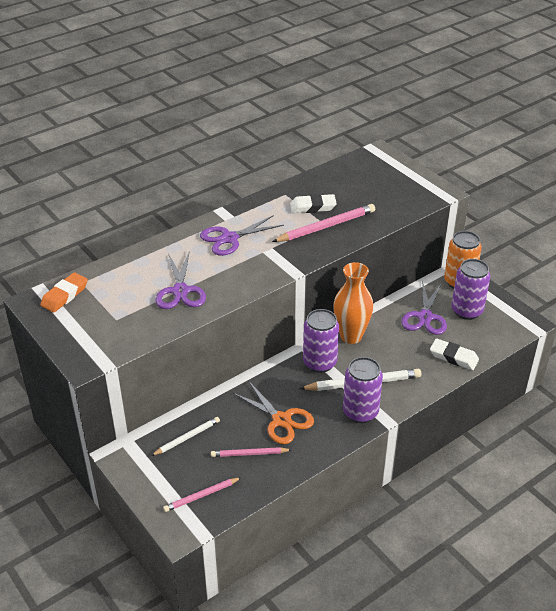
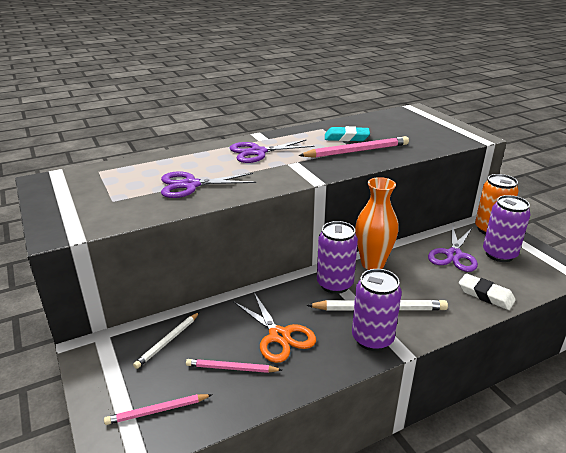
camera: 10 degrees right, 10 degrees down
(64, 295) = (75, 179): orange eraser -> none
(180, 291) = (190, 185): purple scissors -> purple scissors turned 75 degrees clockwise
(187, 438) = (168, 341): white pencil -> white pencil turned 150 degrees clockwise
(313, 207) = (346, 138): white eraser -> turquoise eraser

